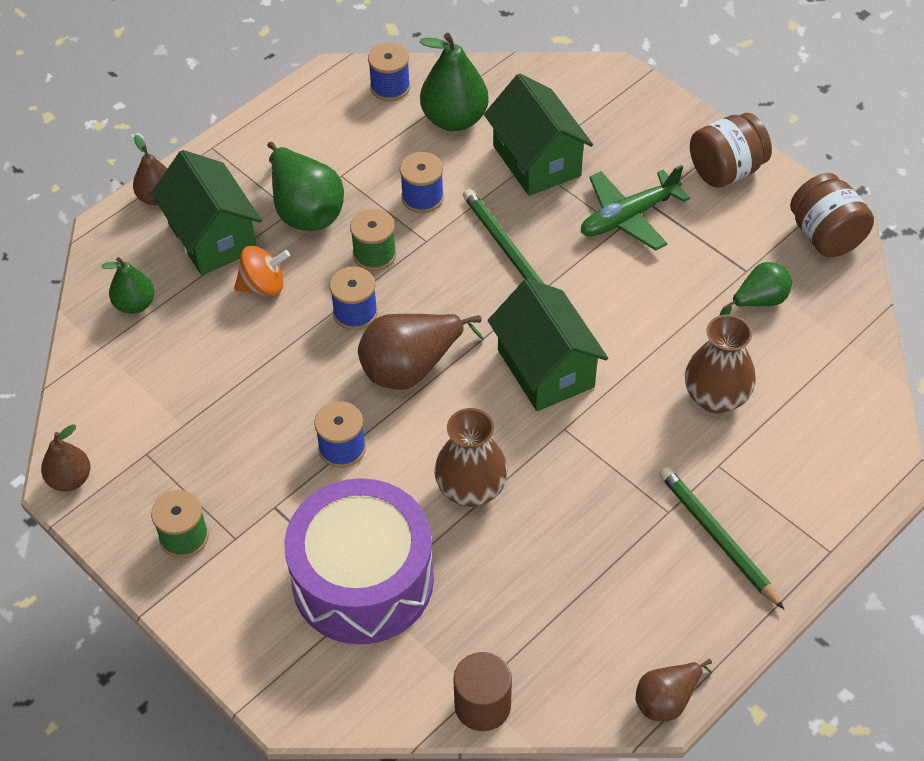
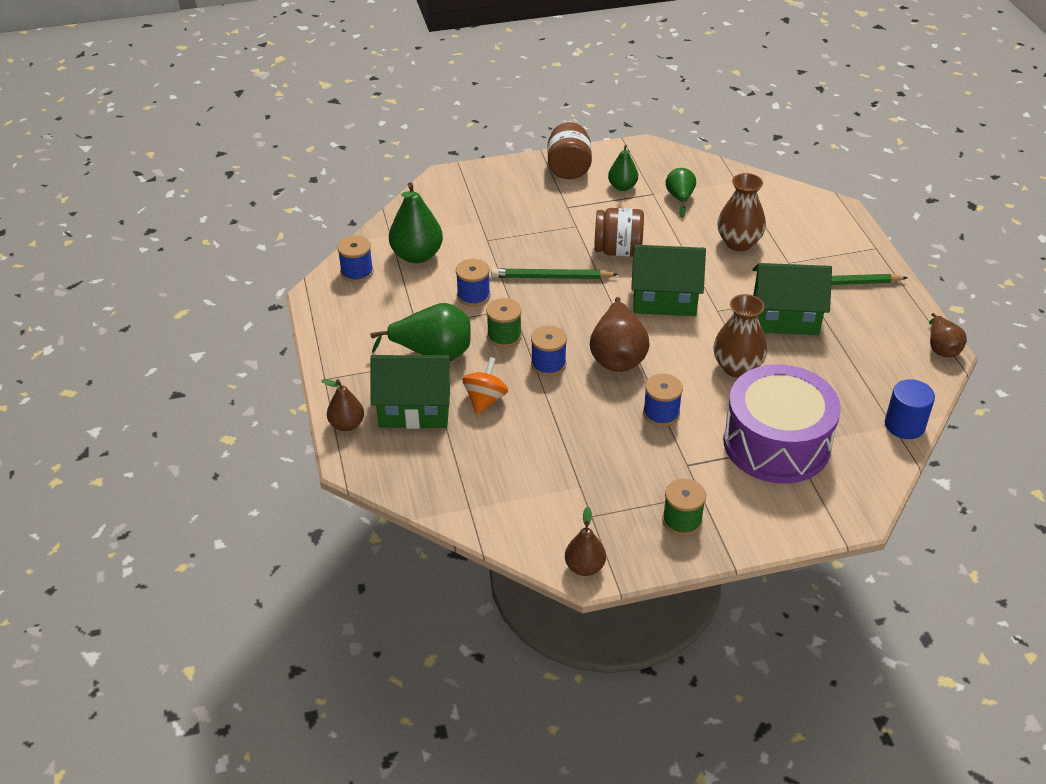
camera: 60 degrees left, 10 degrees down
(135, 304) = (443, 473): green pear -> green pear (622, 187)
(482, 705) = (904, 425): brown cylinder -> blue cylinder
(537, 160) = (489, 236): green house -> green house (785, 317)
(628, 217) = (571, 219): green plane -> none
(825, 236) = (651, 156): brown jar -> brown jar (618, 250)

